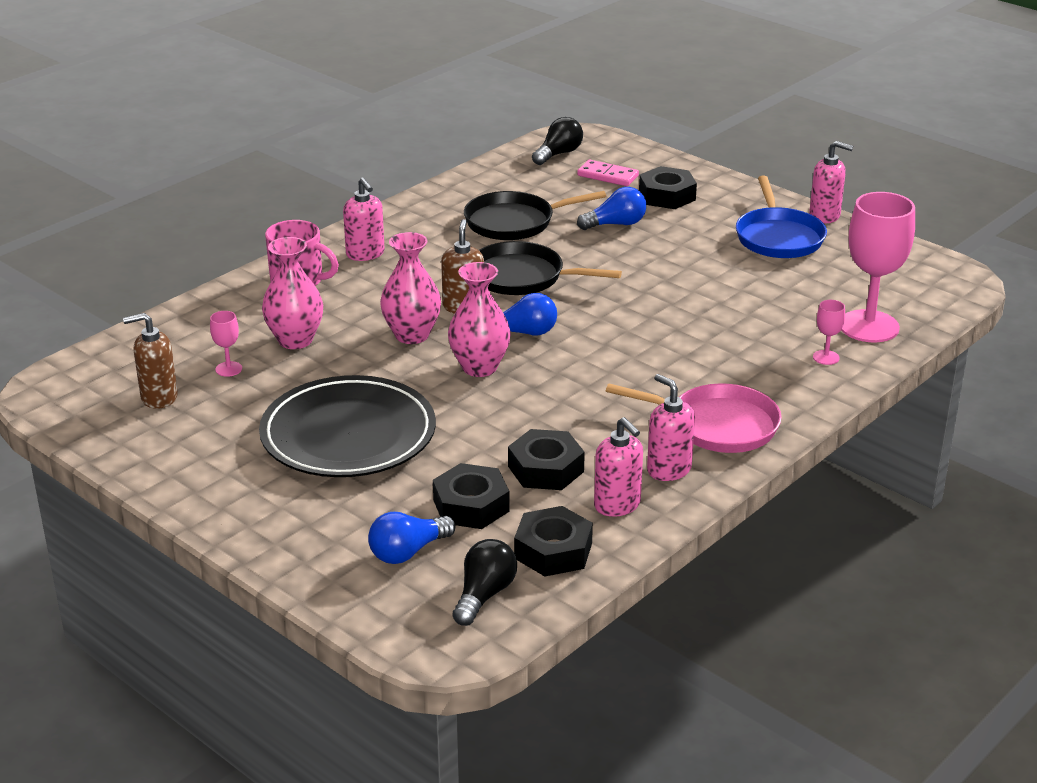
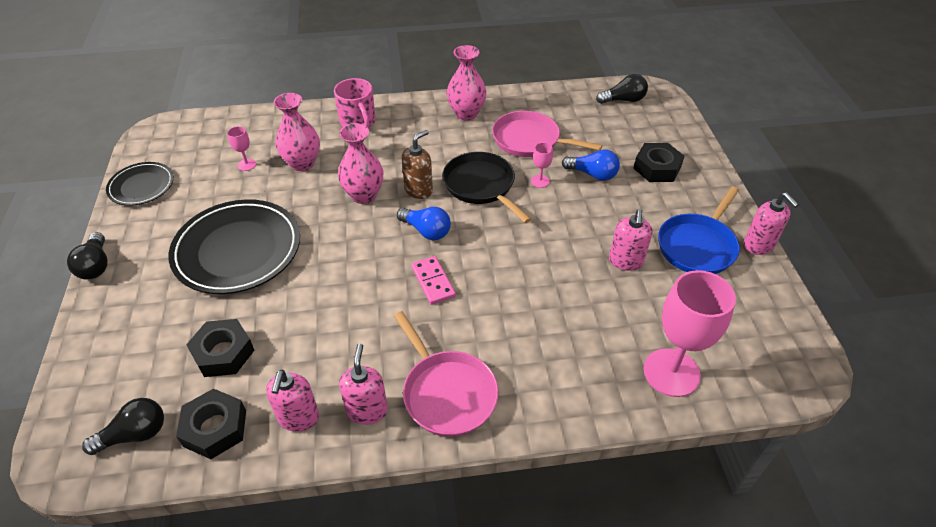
camera: 40 degrees right, 15 degrees up
(127, 441) = (141, 186): none -> black plate
(158, 397) = (192, 165): brown soap dispenser -> none
(202, 521) = (96, 265): none -> black light bulb
(365, 254) = (416, 121): pink soap dispenser -> pink soap dispenser (625, 261)
(408, 552) = (147, 365): blue light bulb -> none
(479, 367) = (368, 243): pink vase -> pink vase (466, 114)
(514, 222) = (529, 140): black pan -> pink pan
(545, 469) = (299, 353): black nut -> none
(608, 176) = (635, 132): pink domino -> pink domino (433, 282)
(826, 357) = (601, 381): pink goblet -> pink goblet (540, 181)

